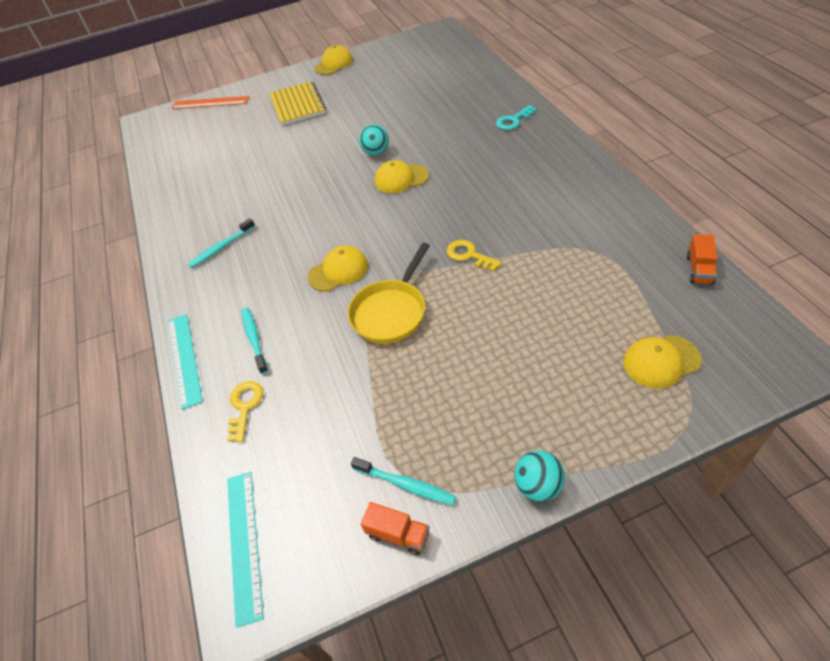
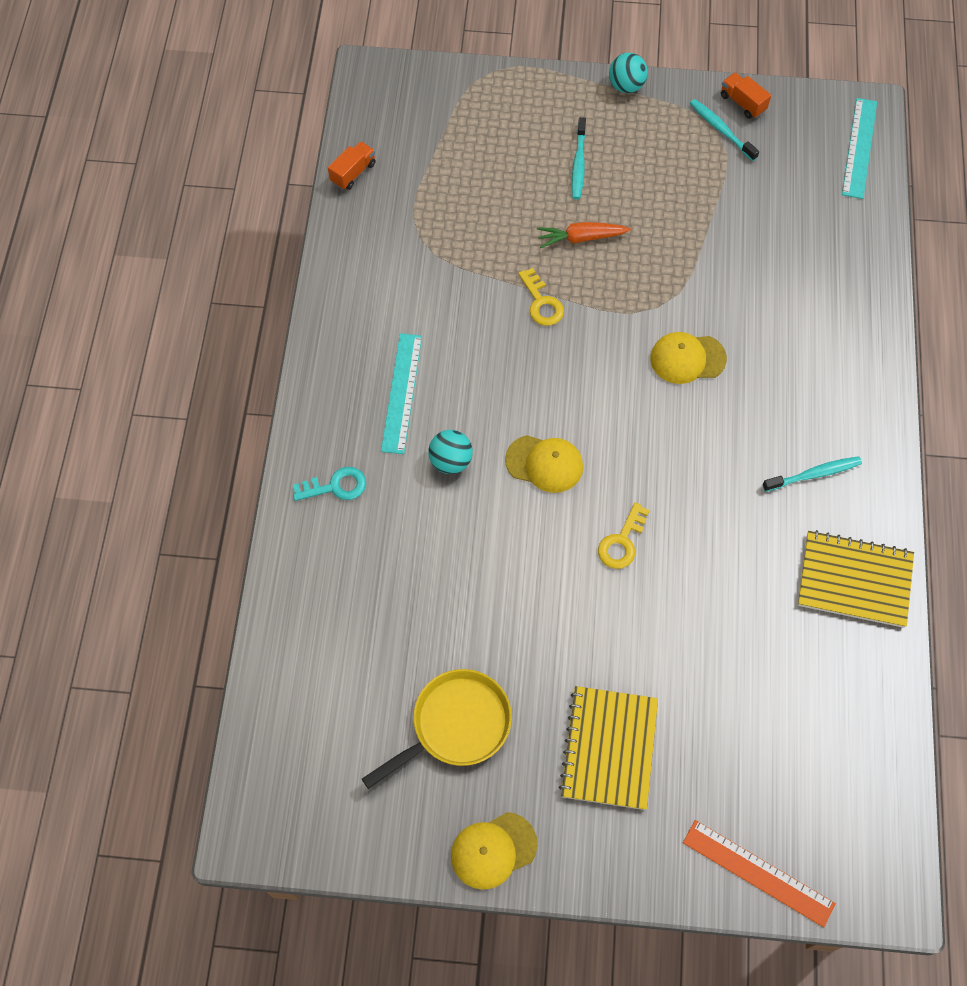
camera: 160 degrees left, 15 degrees up
(182, 210) = (854, 580): none -> yellow notebook
(184, 359) = (884, 334): turquoise ruler -> turquoise ruler (401, 393)
(245, 406) = (833, 254): yellow key -> yellow key (622, 542)
(254, 339) = (806, 320): turquoise toothbrush -> turquoise toothbrush (578, 164)
(376, 152) = (548, 538): turquoise ball -> turquoise ball (450, 461)
(391, 312) = (657, 279): yellow pan -> yellow pan (456, 725)
(473, 312) = (581, 238): none -> orange carrot
(661, 361) = (464, 119): yellow cap -> none

